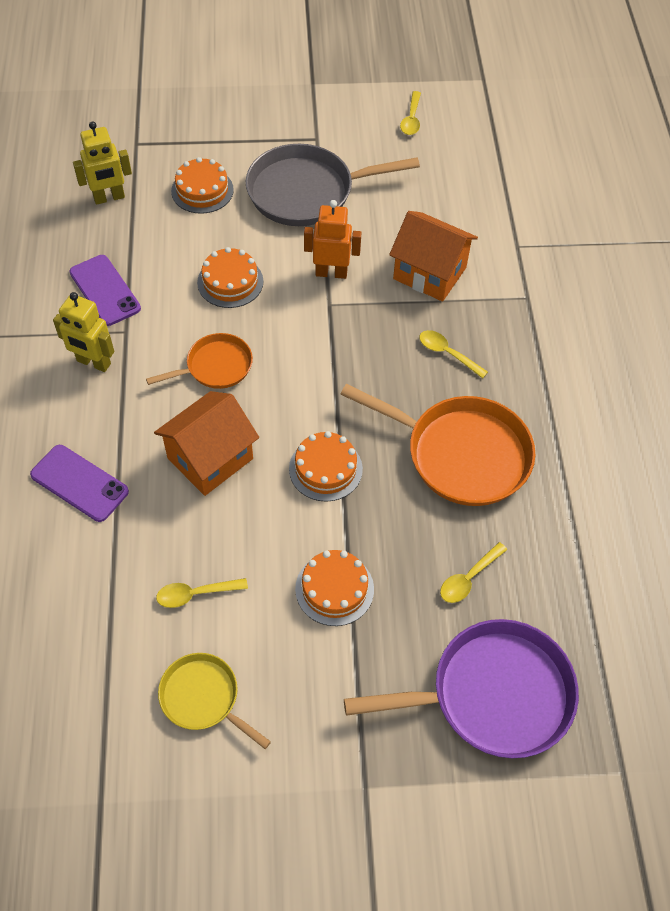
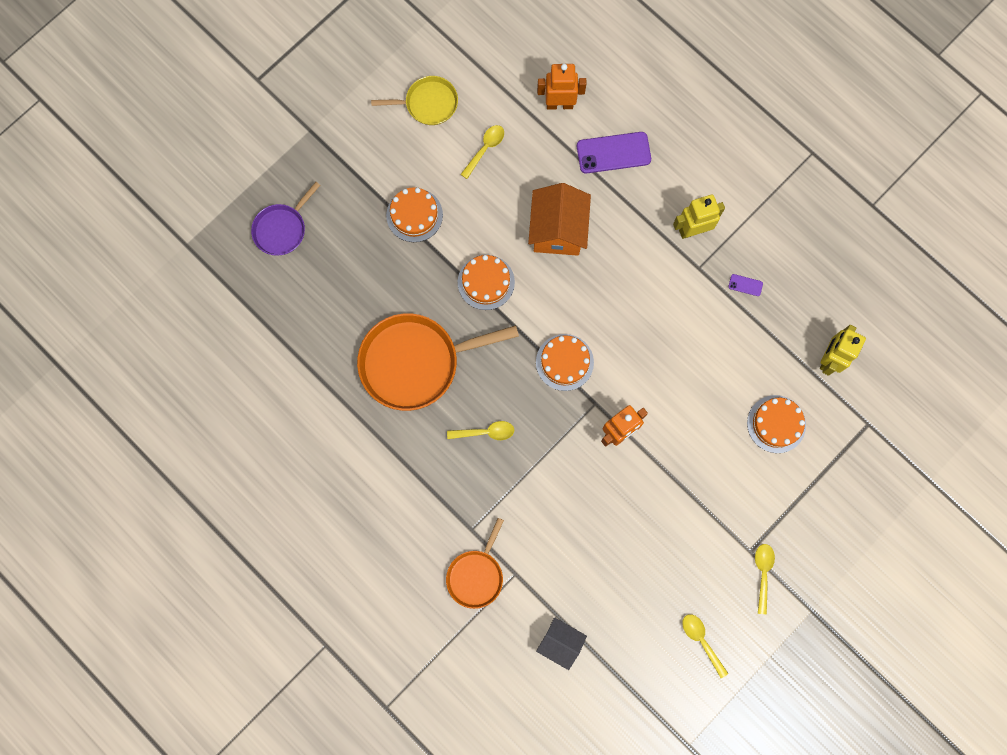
camera: 140 degrees right, 20 degrees up
(73, 574) = (559, 104): none -> orange robot
(105, 290) = (745, 285): purple phone -> purple phone, size x0.45
(215, 367) = (618, 292): orange pan -> orange pan (476, 575)
(230, 282) = (675, 363): orange cake -> orange cake (564, 362)
(307, 192) = (705, 490): grey pan -> none
(430, 273) = (554, 491): orange house -> none
(468, 578) = (346, 284): yellow spoon -> yellow spoon (762, 573)
(492, 695) = (282, 229): purple pan -> purple pan, size x0.55
(521, 185) = (560, 642): none -> grey house

